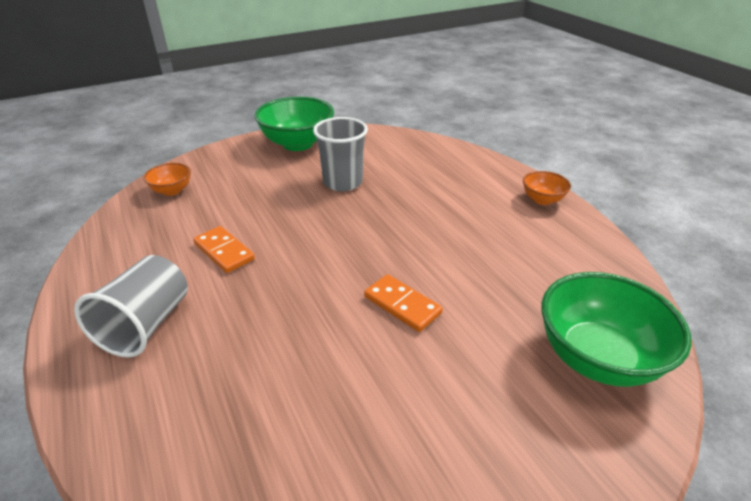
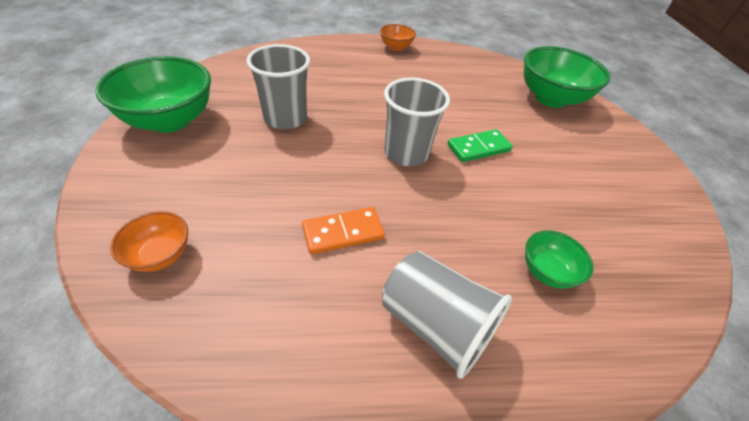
camera: 70 degrees left, 10 degrees up
(231, 393) = (546, 271): none -> green bowl
(349, 257) = (406, 153): none -> grey cup
(402, 305) = (478, 148): orange domino -> green domino

